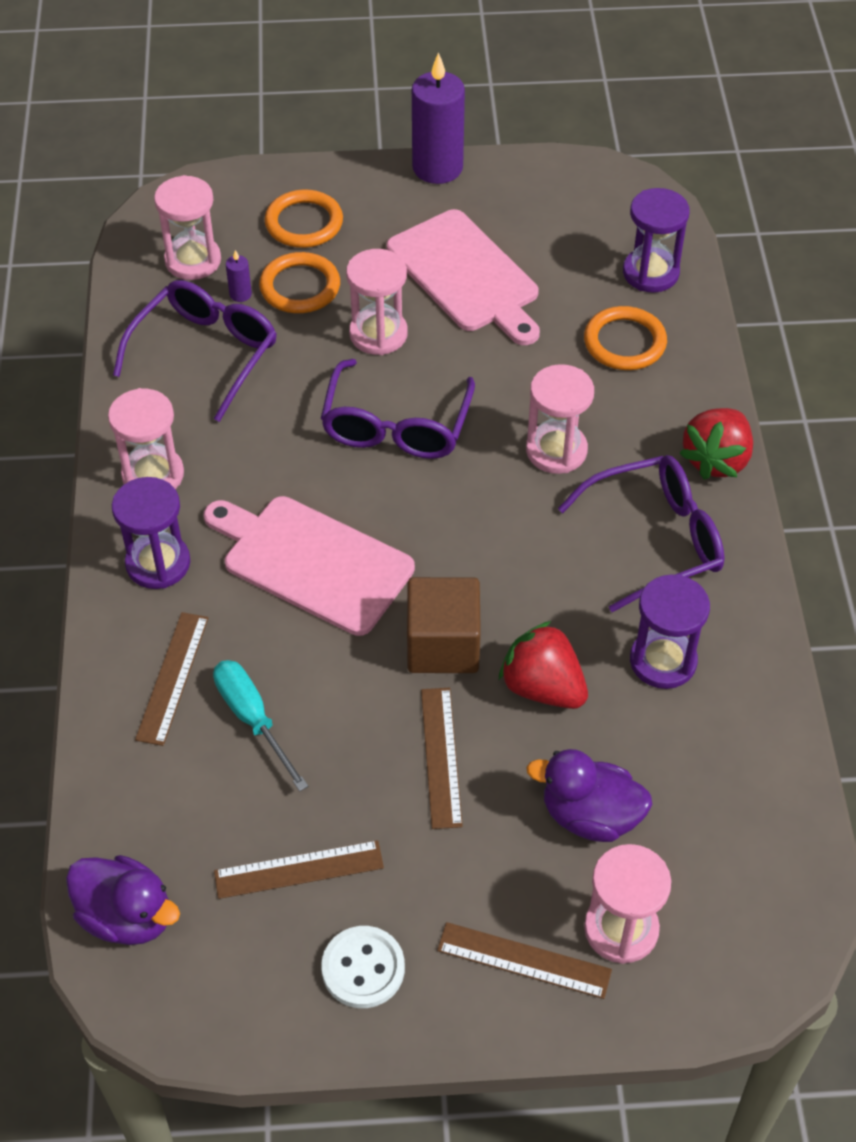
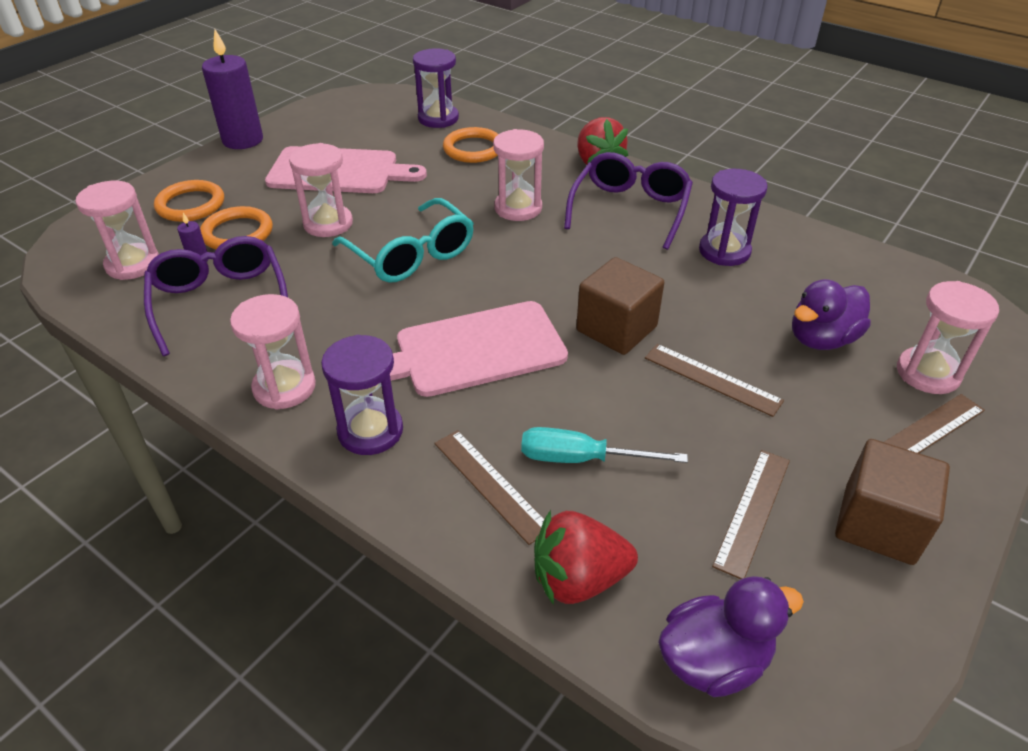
camera: 50 degrees left, 10 degrees down
(363, 968) = (878, 524): white button -> brown cube
(396, 426) = (411, 255): purple glasses -> turquoise glasses
(543, 687) = (697, 305): red strawberry -> red strawberry (578, 579)

